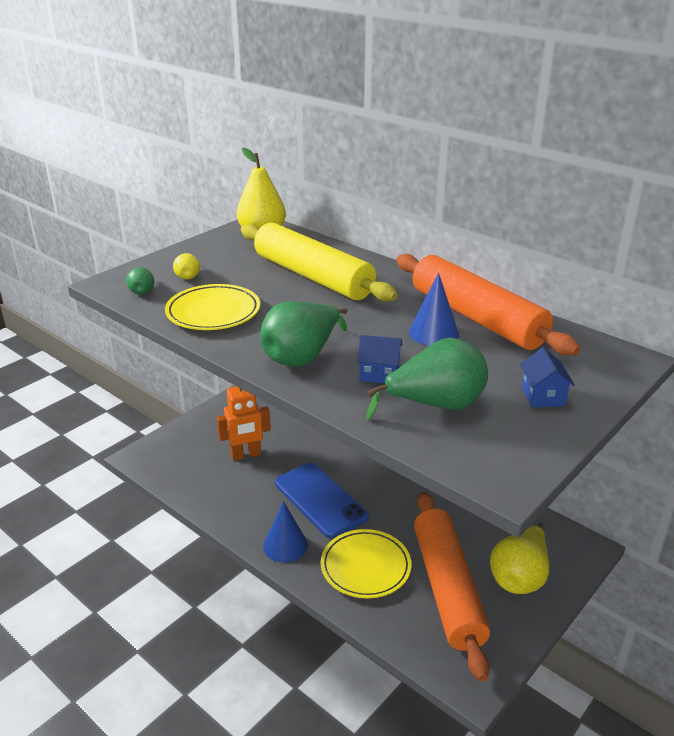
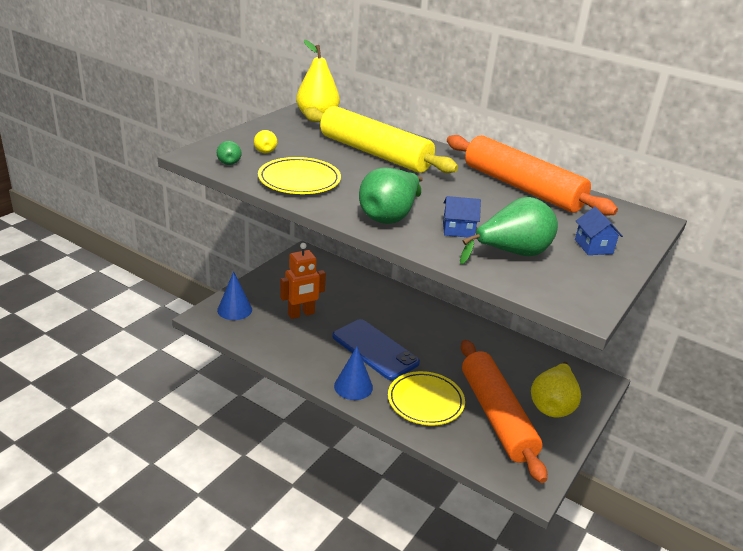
camera: 10 degrees left, 0 degrees up
(433, 333) = (491, 199): blue cone -> blue cone (234, 309)

